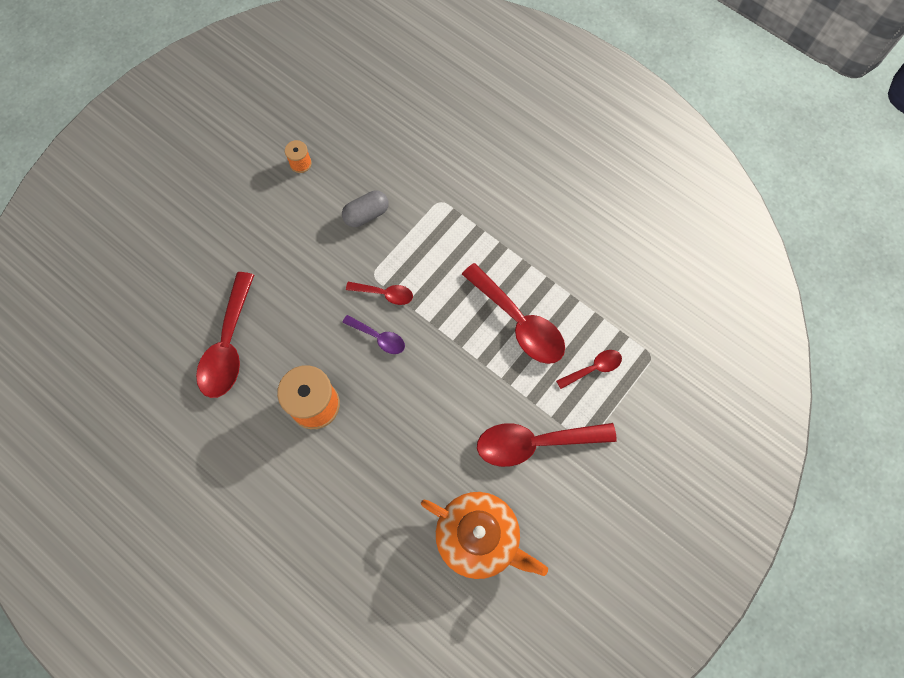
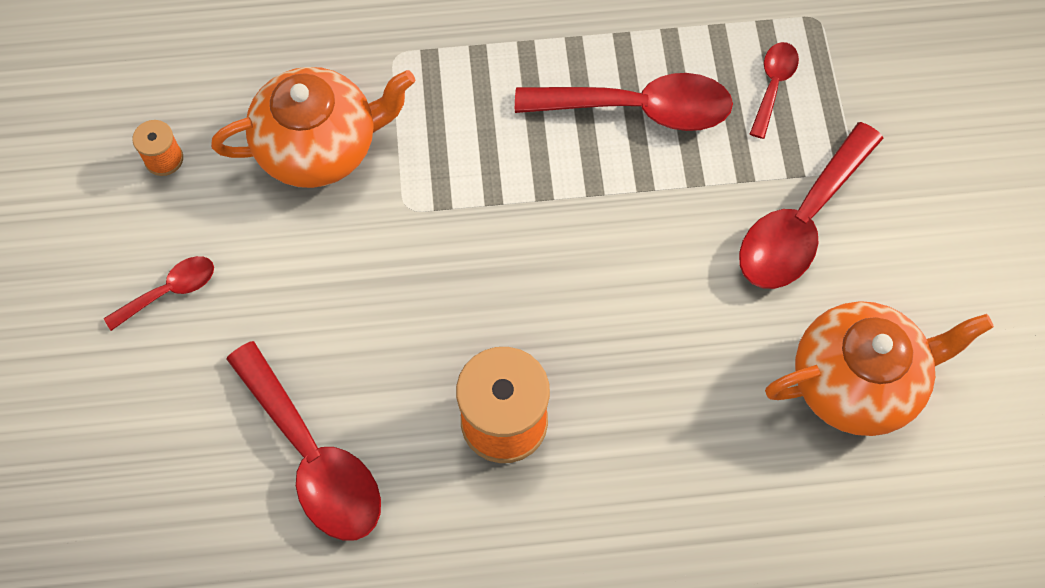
camera: 45 degrees left, 5 degrees down
(366, 214) = (319, 146): grey capsule -> orange teapot
(378, 337) = (495, 273): purple spoon -> none
(384, 294) = (446, 217): red spoon -> red spoon (170, 291)

